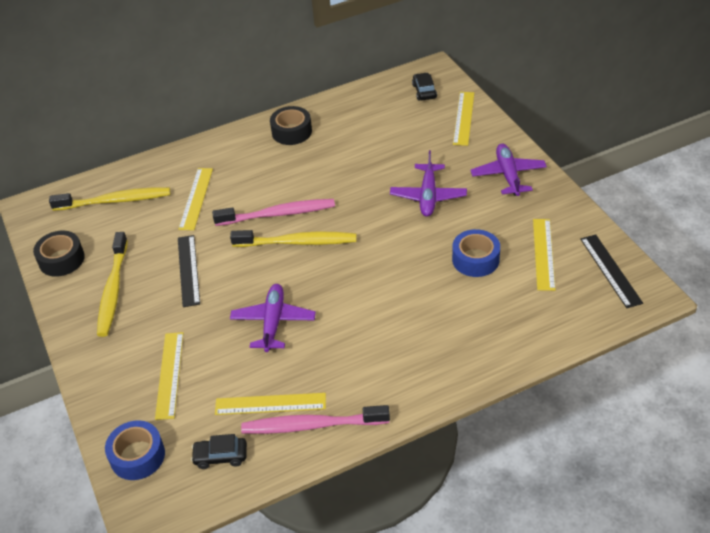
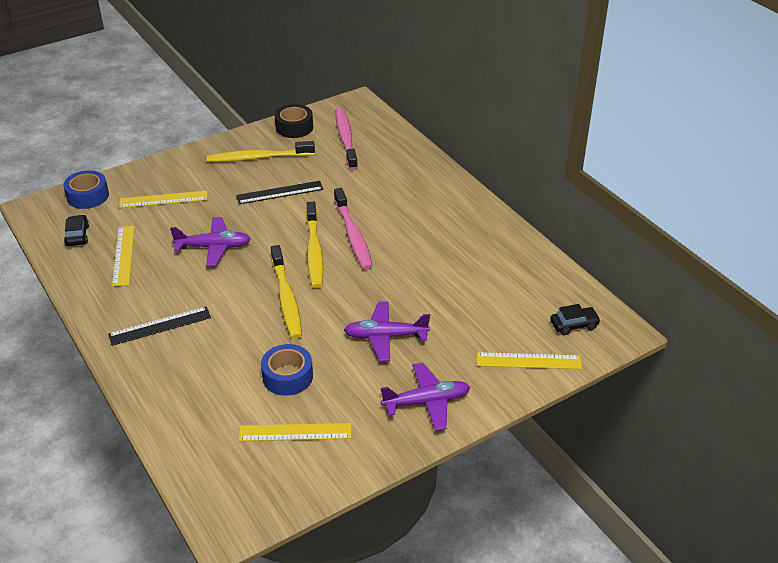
camera: 80 degrees right, 5 degrees down
(115, 201) = (366, 141): yellow toothbrush -> yellow toothbrush (286, 298)
(196, 198) = (372, 184): yellow ruler -> none
(291, 132) = (479, 231): black tape -> none
(312, 425) = (96, 280): pink toothbrush -> pink toothbrush (346, 139)
(610, 270) = (267, 492): black ruler -> black ruler (160, 326)

